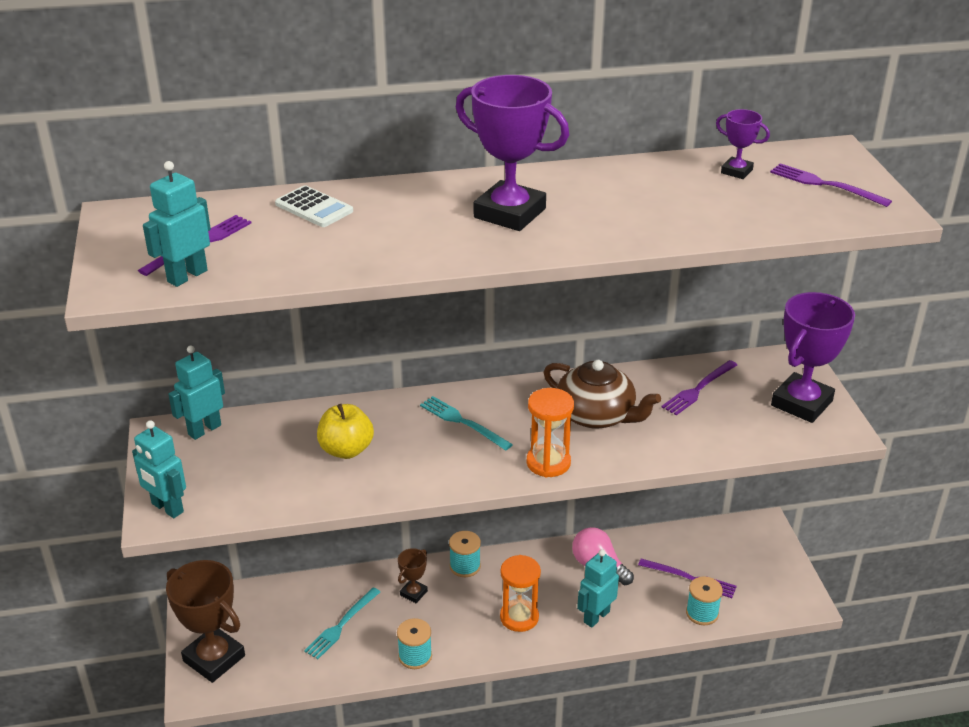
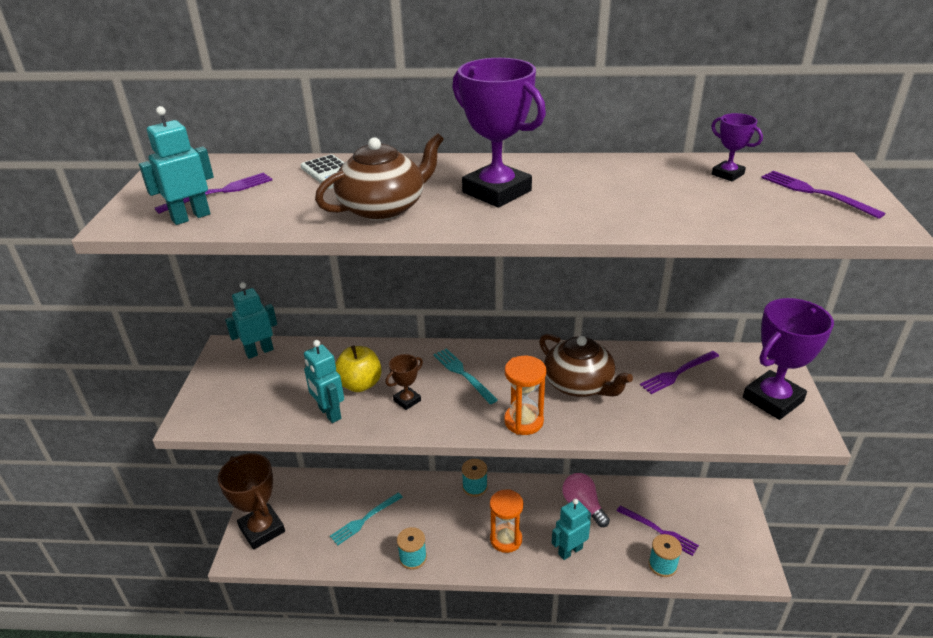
camera: 15 degrees right, 0 degrees up
(167, 508) = (201, 412): turquoise robot -> turquoise robot (329, 413)
(397, 243) = (383, 207): none -> brown teapot
(413, 593) = (428, 503): brown trophy -> brown trophy (407, 400)

